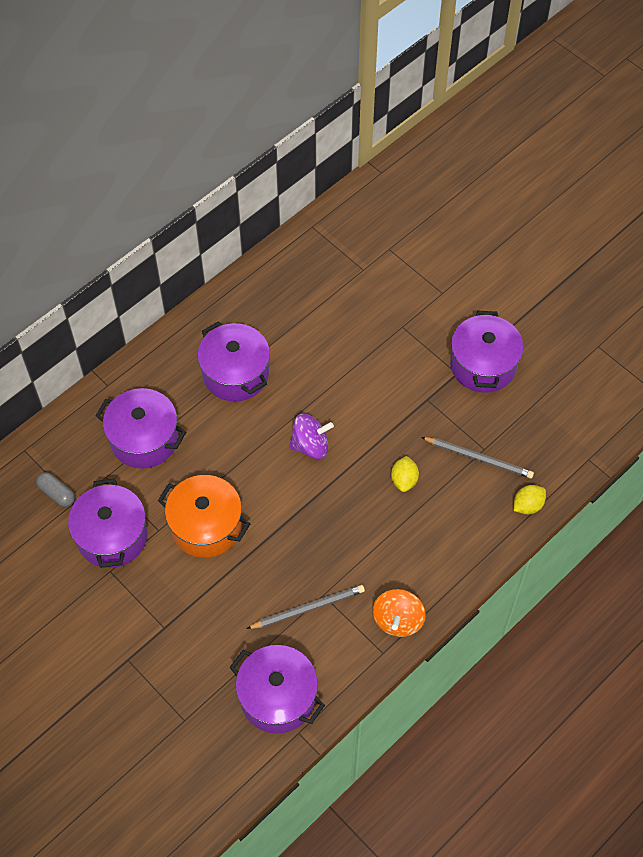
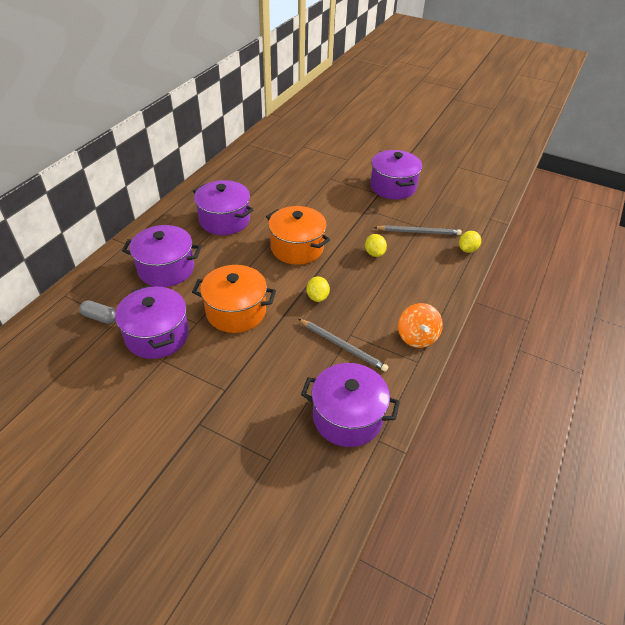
camera: 20 degrees left, 15 degrees down
(306, 530) = (317, 297): none -> yellow lemon
(308, 608) = (343, 346): grey pencil -> grey pencil turned 75 degrees clockwise
(310, 445) = (297, 248): purple spinning top -> orange pot

